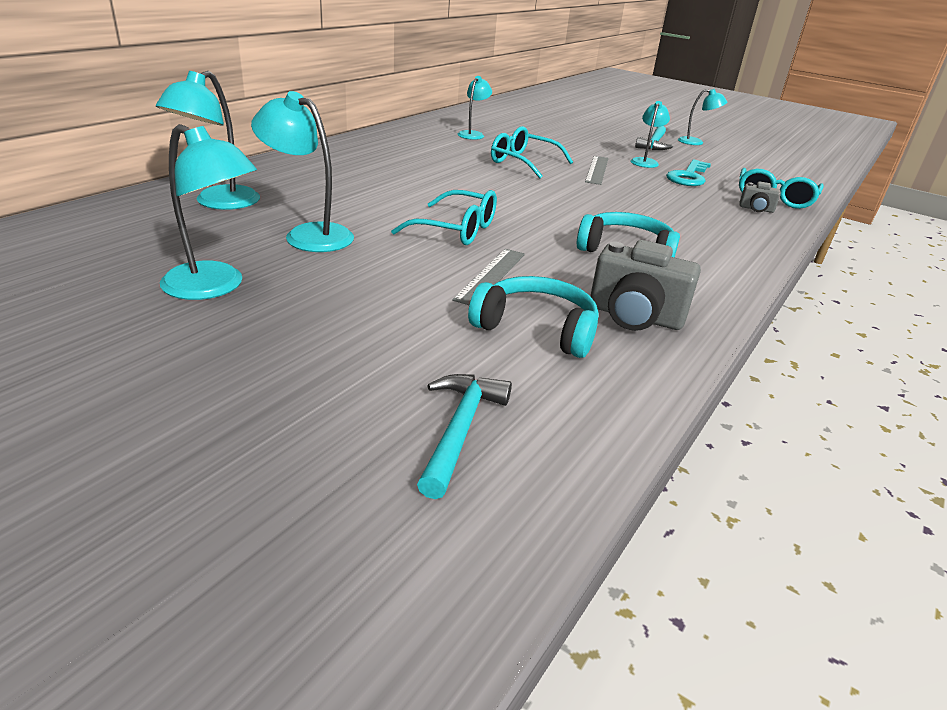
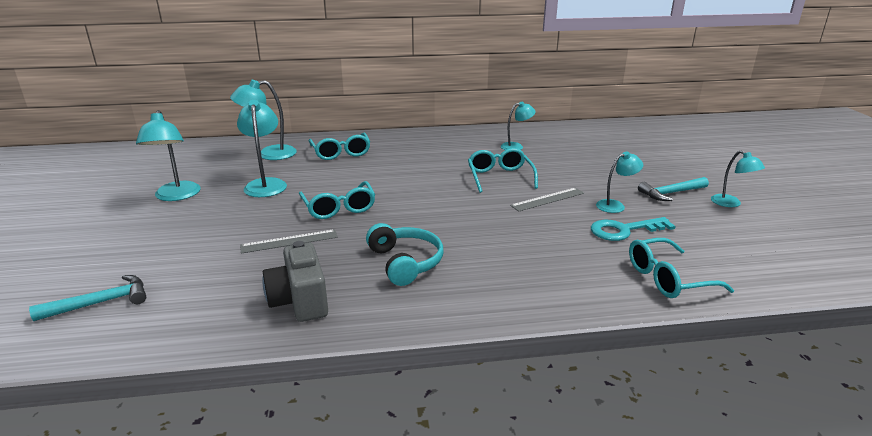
camera: 50 degrees right, 5 degrees down
(314, 179) = (341, 153): none -> turquoise glasses
(536, 329) = (237, 279): turquoise headphones -> none
(756, 209) = (614, 279): grey camera -> none

